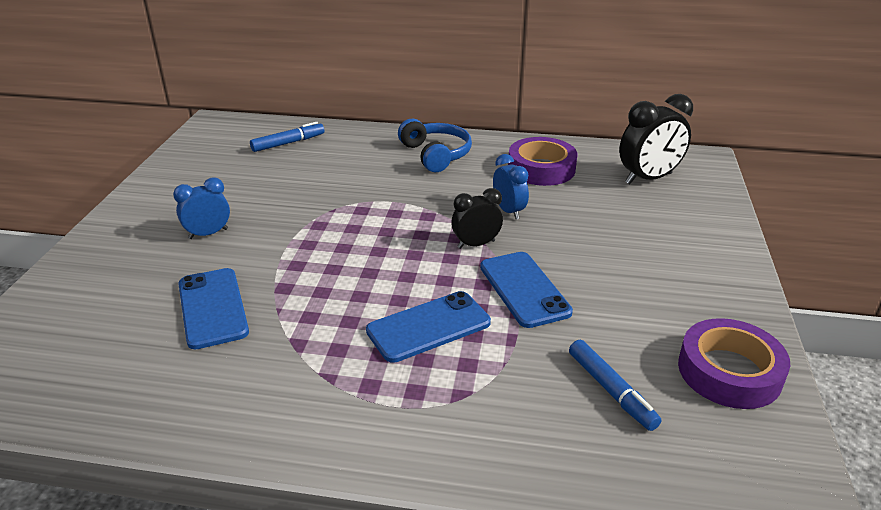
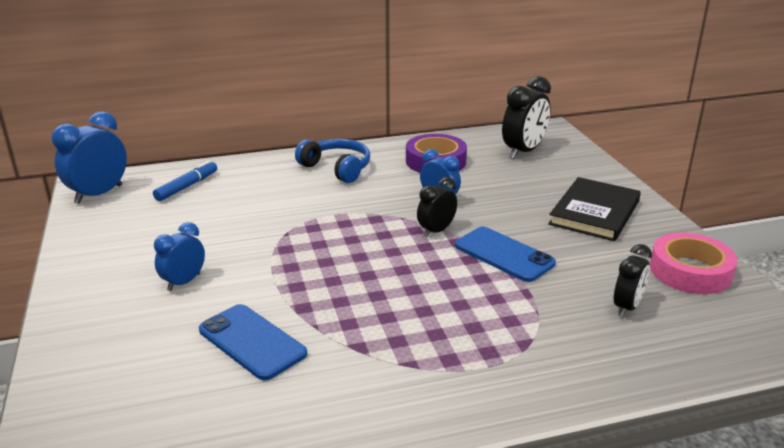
camera: 25 degrees left, 5 degrees down
(213, 134) = (99, 194): none -> blue clock
(428, 327) = (456, 302): blue phone -> none
(611, 391) = (627, 307): blue marker -> black clock
(670, 269) = (595, 213): none -> black book
(729, 372) = (690, 271): purple tape -> pink tape

